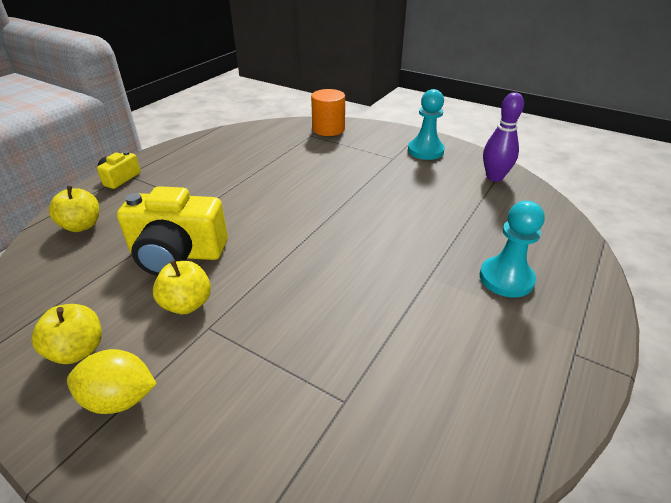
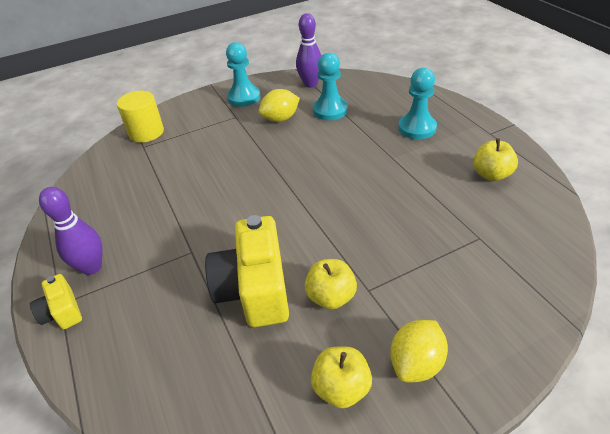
camera: 55 degrees left, 5 degrees up
(82, 226) = (132, 362): yellow apple -> yellow apple (491, 174)
(166, 171) = (92, 267): none -> purple bowling pin
(177, 254) = (254, 289): yellow camera -> yellow camera turned 135 degrees clockwise
(328, 129) = (146, 132): orange cylinder -> yellow cylinder
(416, 181) = (280, 119): none -> yellow lemon
(464, 205) = (330, 110): none -> turquoise pawn

